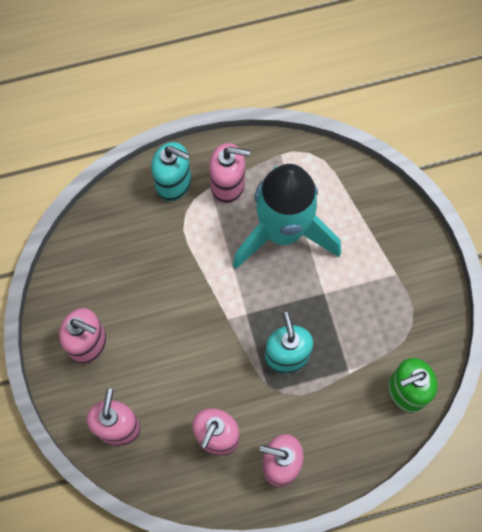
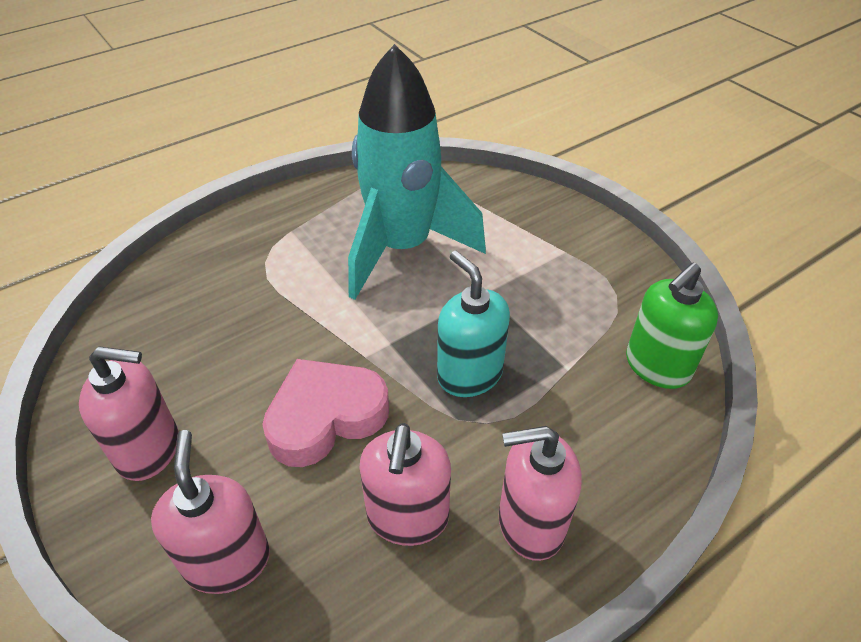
camera: 20 degrees left, 25 degrees down
(174, 183) = (240, 238): turquoise soap dispenser -> none
(191, 356) = (325, 417): none -> pink heart
(228, 185) = (313, 223): pink soap dispenser -> none

